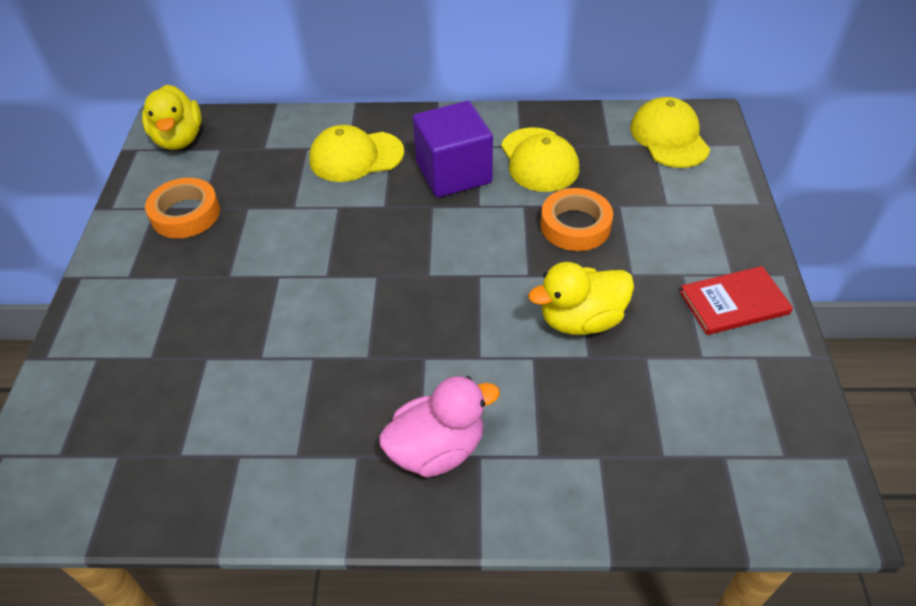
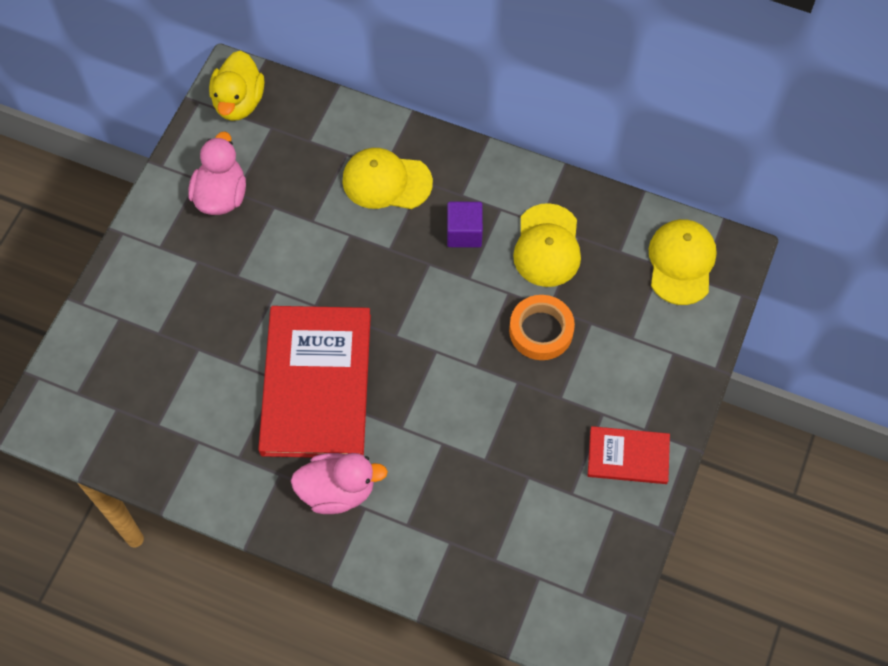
camera: 20 degrees right, 15 degrees up
(185, 214) = (221, 195): orange tape -> pink duck
(361, 347) = (316, 384): none -> red book
(453, 173) = (464, 233): purple cube -> purple cube, size x0.60
(581, 320) = (496, 424): yellow duck -> none

